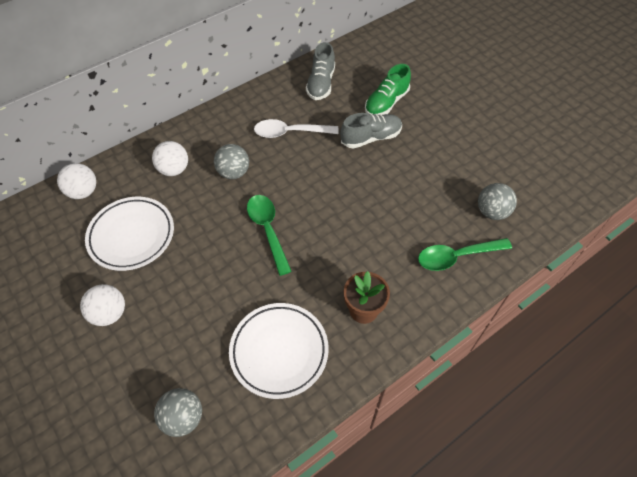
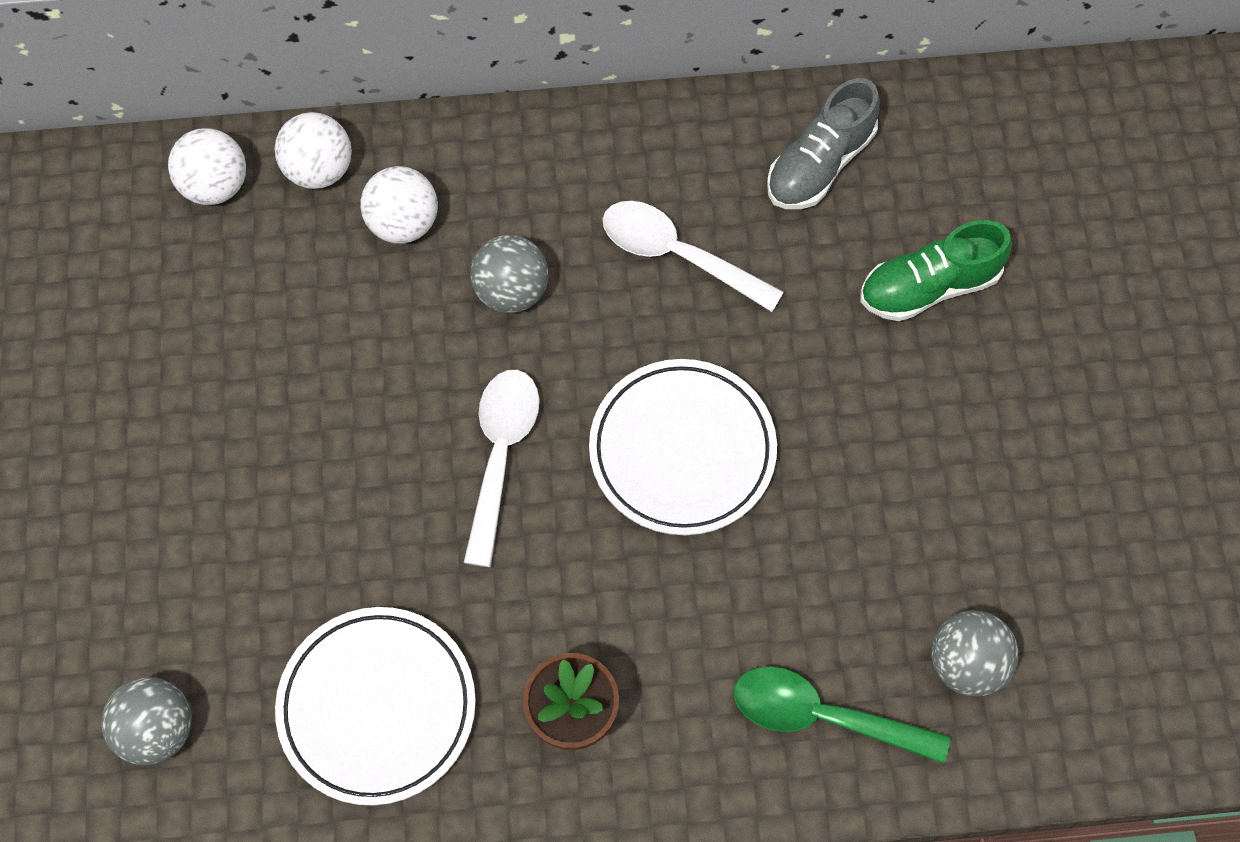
camera: 30 degrees right, 10 degrees up
(109, 313) = (138, 468): white ball -> white ball (319, 170)
(132, 236) = (252, 330): white plate -> white plate (682, 451)
(268, 230) = (501, 455): green spoon -> white spoon
(371, 138) = (836, 356): grey shoe -> none

